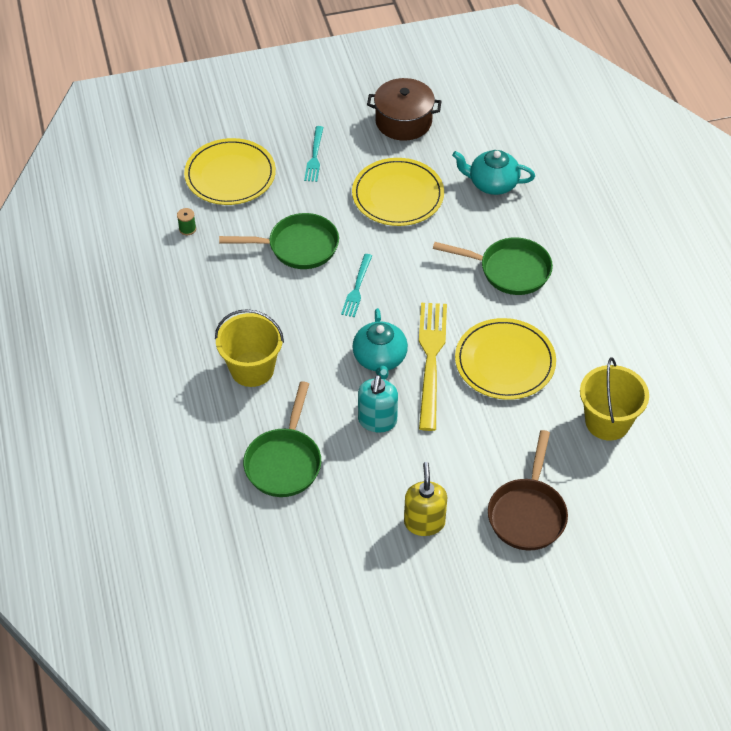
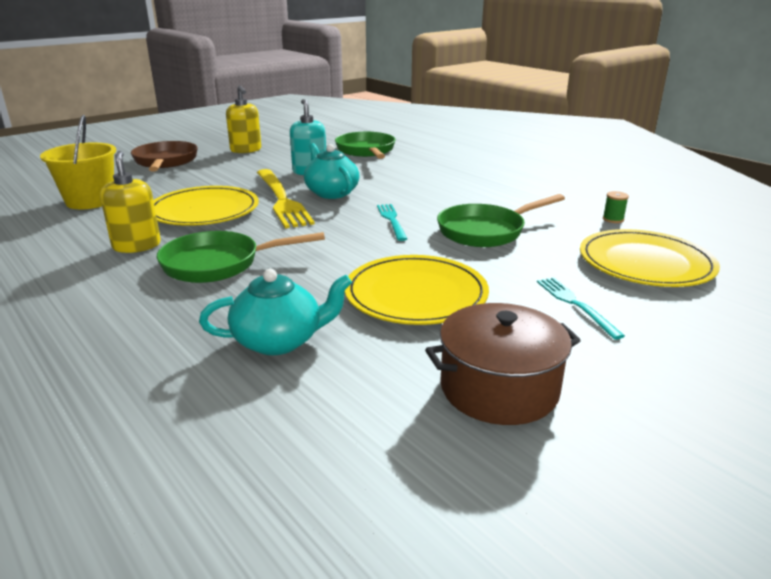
camera: 155 degrees right, 25 degrees down
(252, 369) = (436, 172): yellow bucket -> none
(565, 317) = (137, 246): none -> yellow soap dispenser

